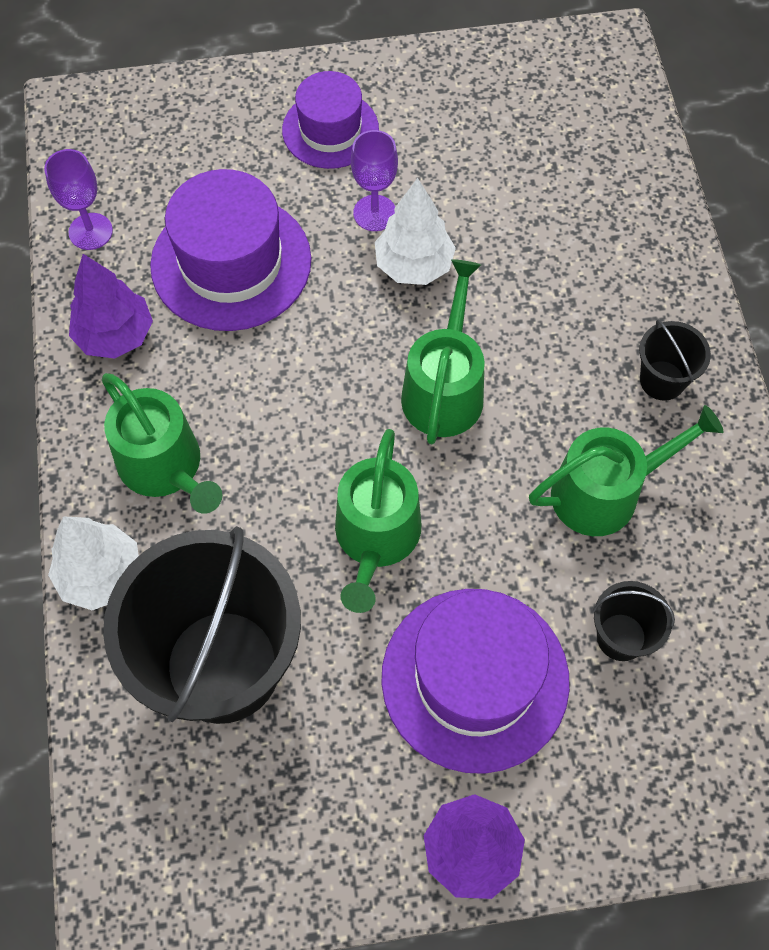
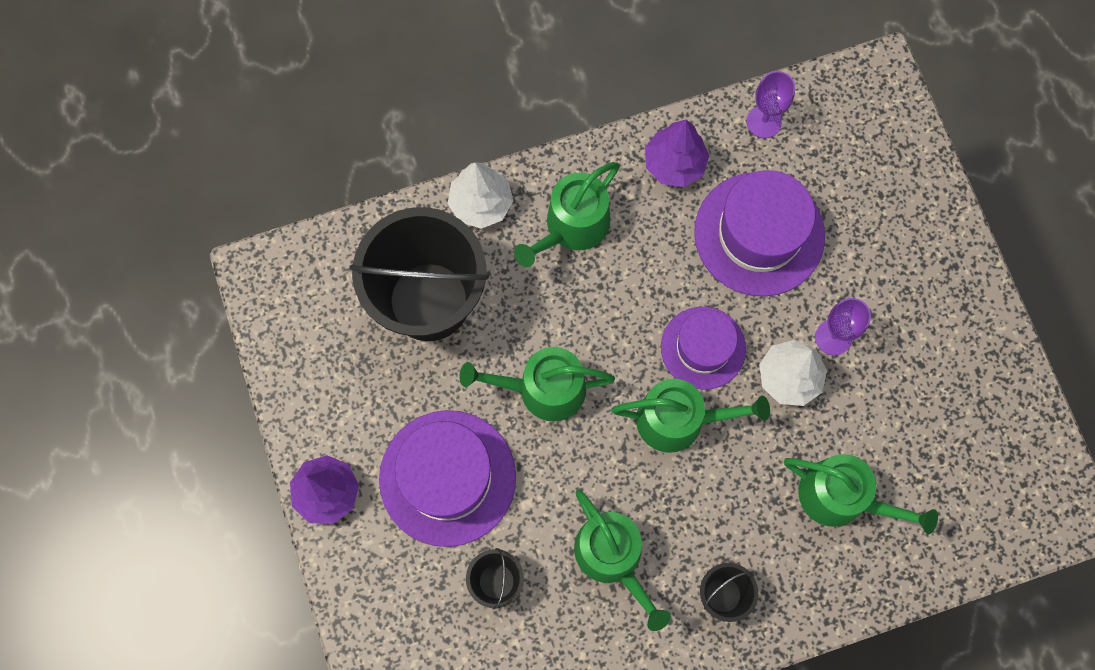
camera: 80 degrees right, 10 degrees up
(330, 130) = (910, 285): purple hat -> purple hat (703, 348)
(562, 241) = (841, 497): none -> green watering can

